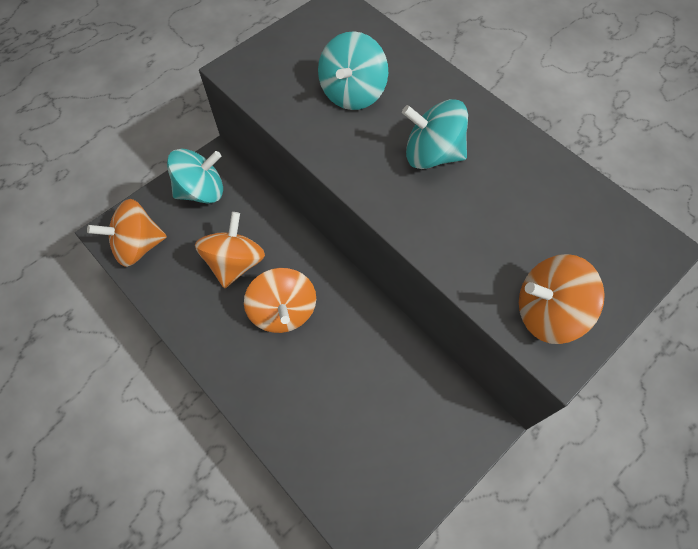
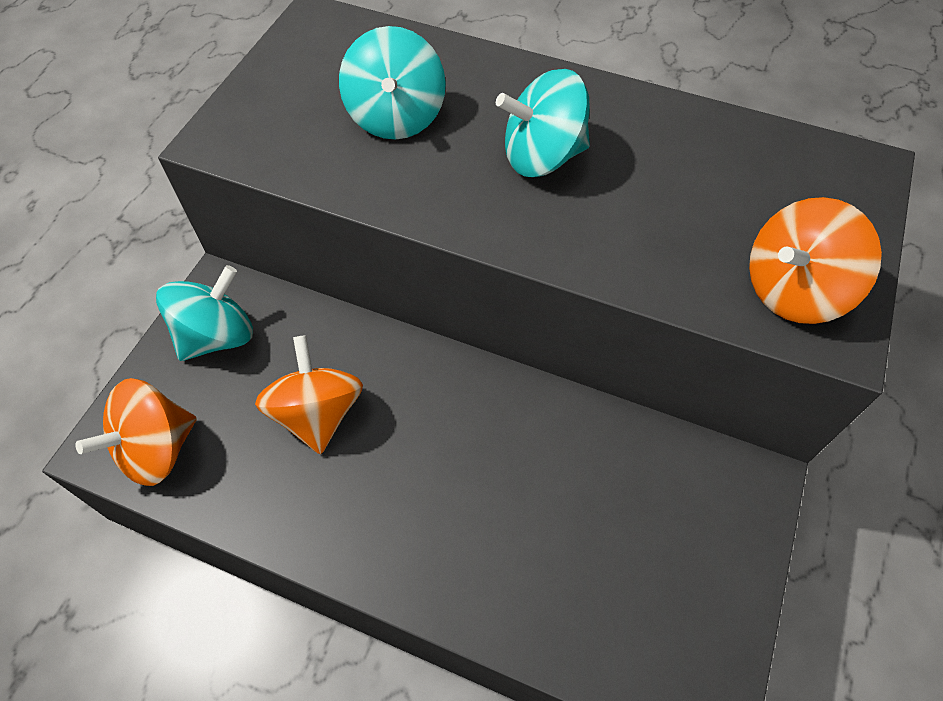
camera: 25 degrees left, 5 degrees down
(283, 311) = (420, 450): orange spinning top -> none

